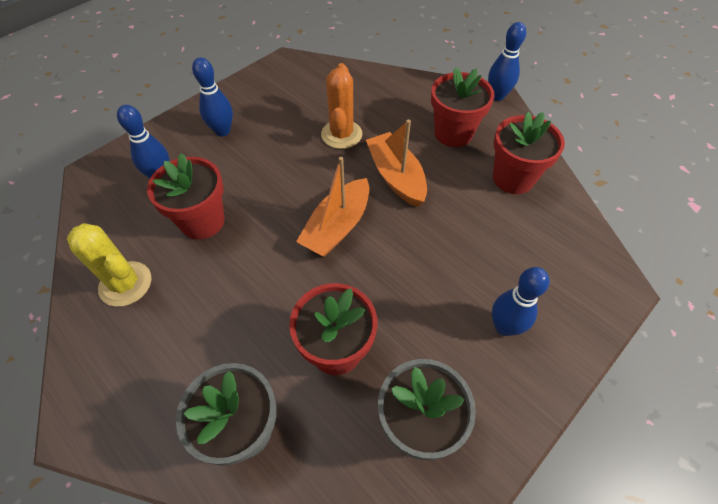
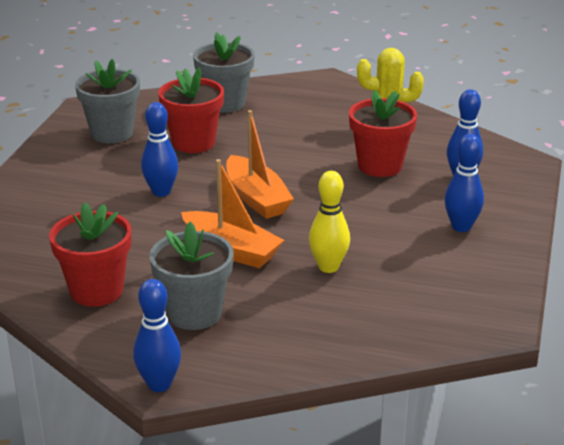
camera: 150 degrees right, 25 degrees down
(337, 227) = (256, 198): orange boat -> orange boat turned 150 degrees clockwise
(341, 134) = (328, 267): orange cactus -> yellow bowling pin
(453, 133) = (194, 313): red flower pot -> grey flower pot
(504, 327) = (66, 188): blue bowling pin -> blue bowling pin (161, 192)

